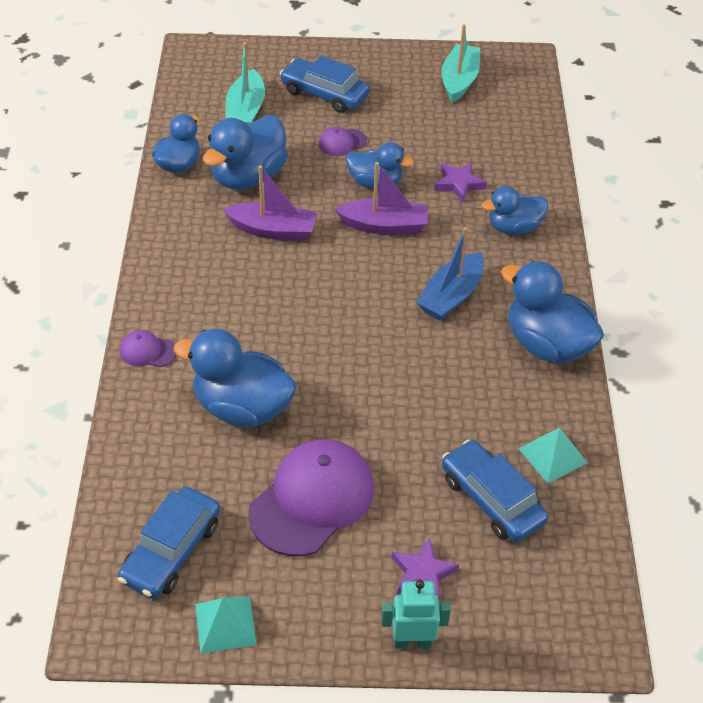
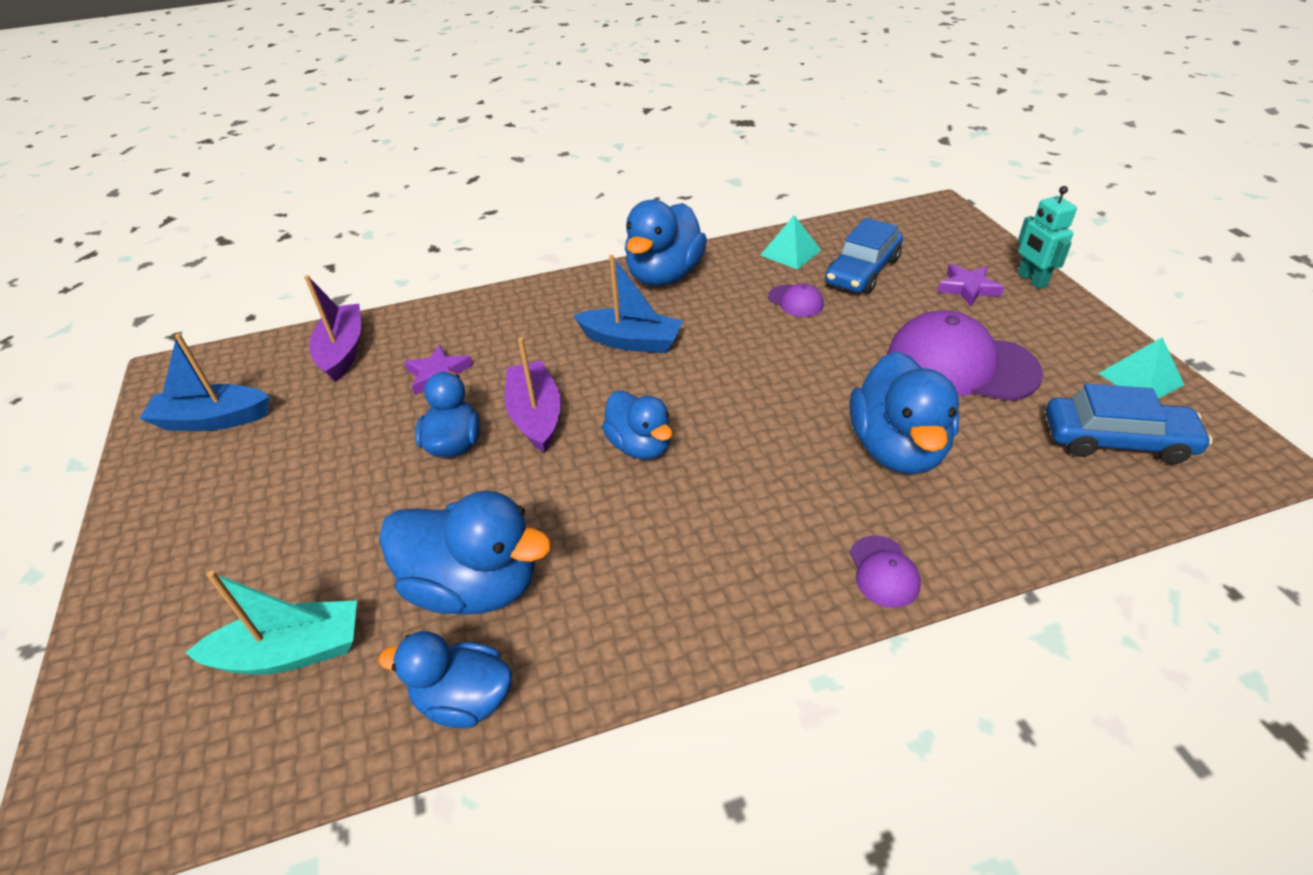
camera: 105 degrees left, 5 degrees down
(273, 230) = (585, 517): purple boat -> purple boat (343, 351)
(324, 94) = (241, 556): blue car -> none
(342, 142) = (369, 500): purple cap -> purple cap (795, 301)
(459, 81) = (213, 419): turquoise boat -> blue boat
(513, 227) = (504, 323): blue duck -> blue duck (640, 446)

